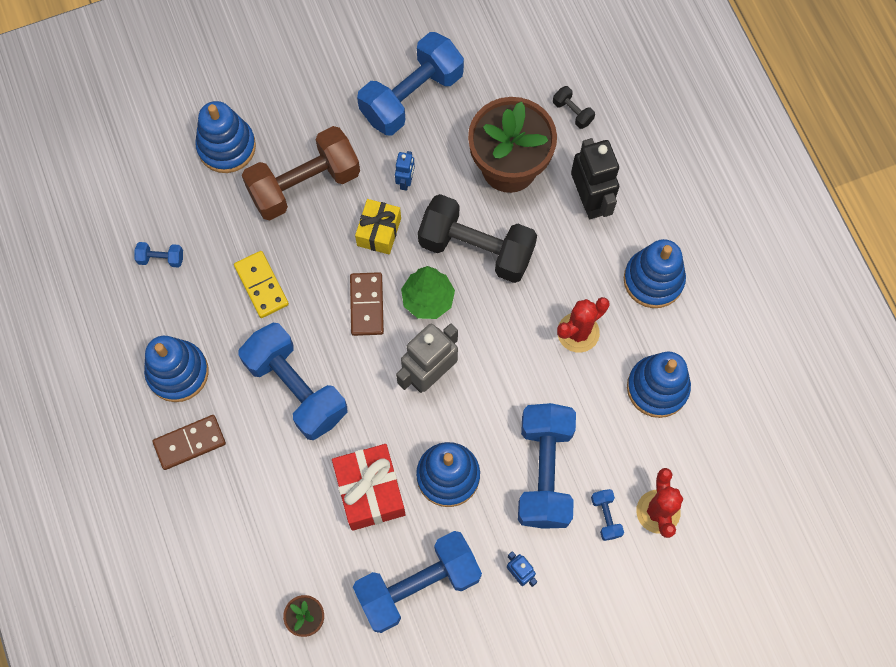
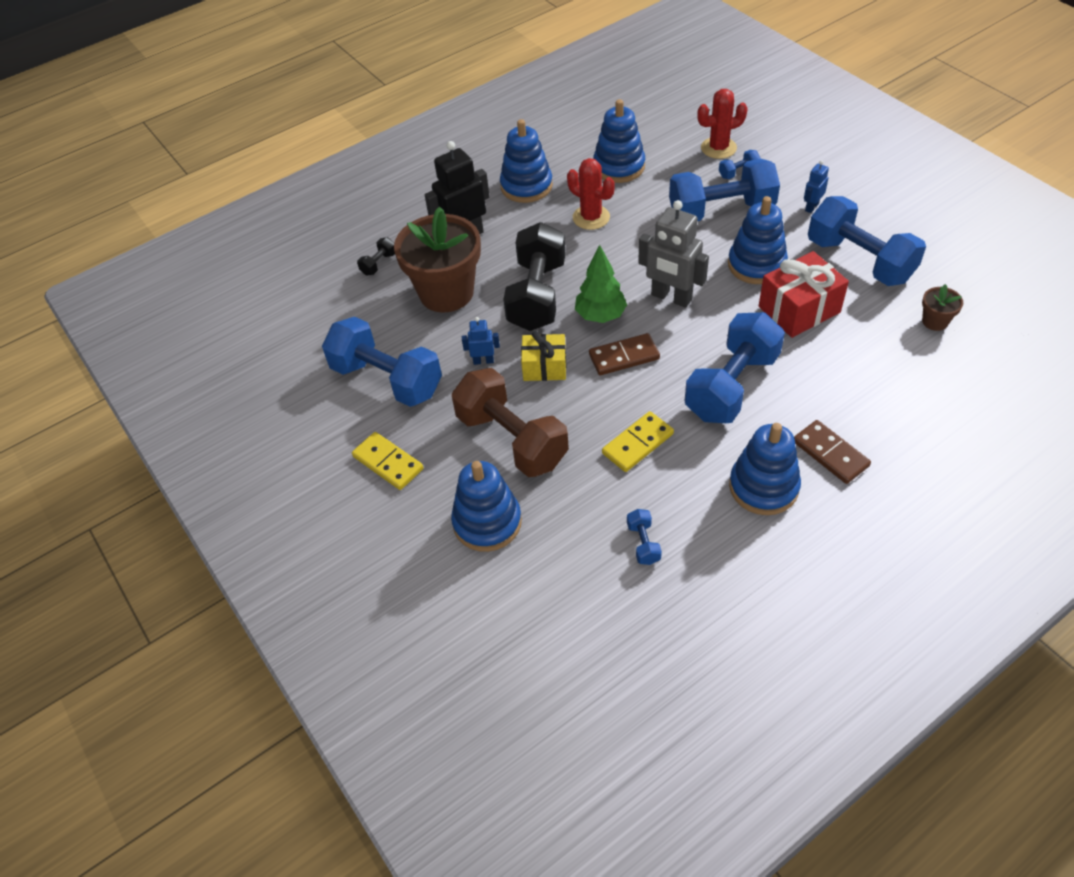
camera: 100 degrees left, 20 degrees down
(316, 83) = (388, 462): none -> yellow domino

